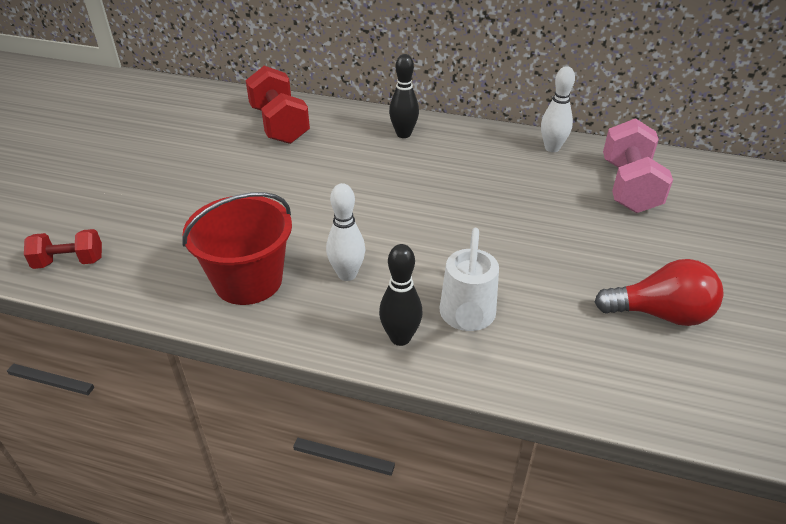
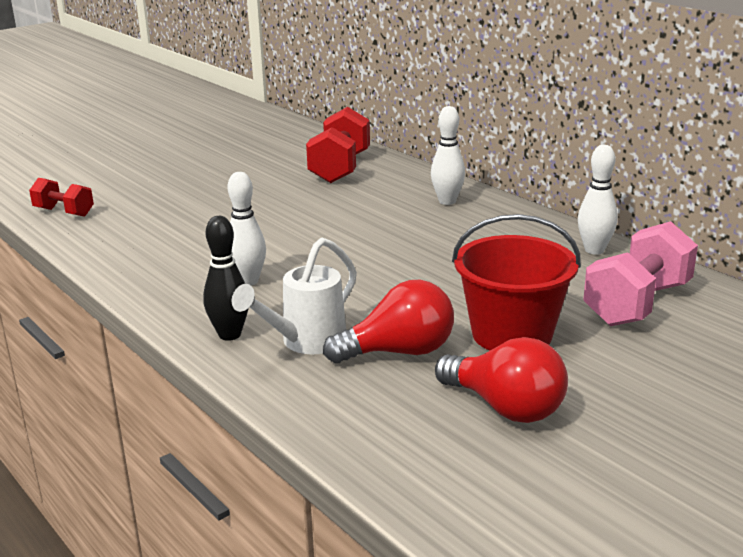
camera: 35 degrees right, 15 degrees down
(248, 281) = (167, 261): red bucket -> red bucket (512, 334)
(403, 134) = (447, 201): black bowling pin -> white bowling pin
(540, 296) = (399, 352): none -> red light bulb

